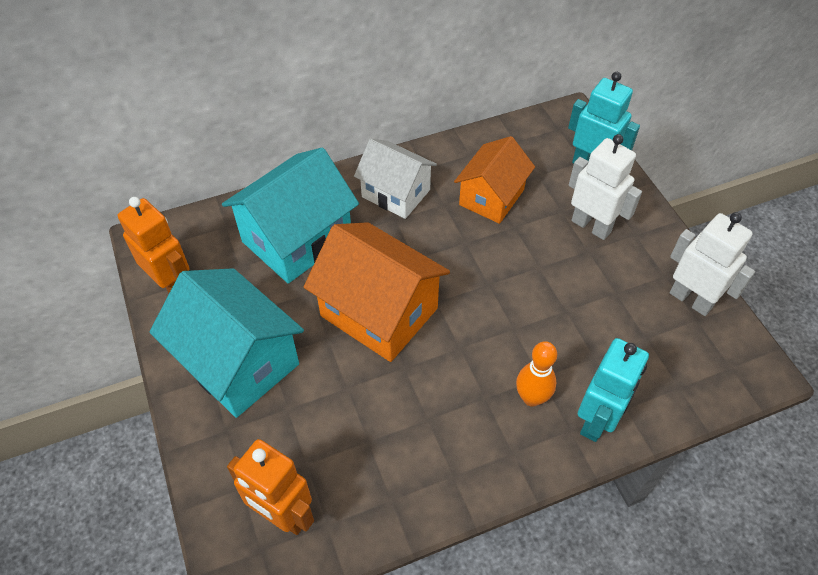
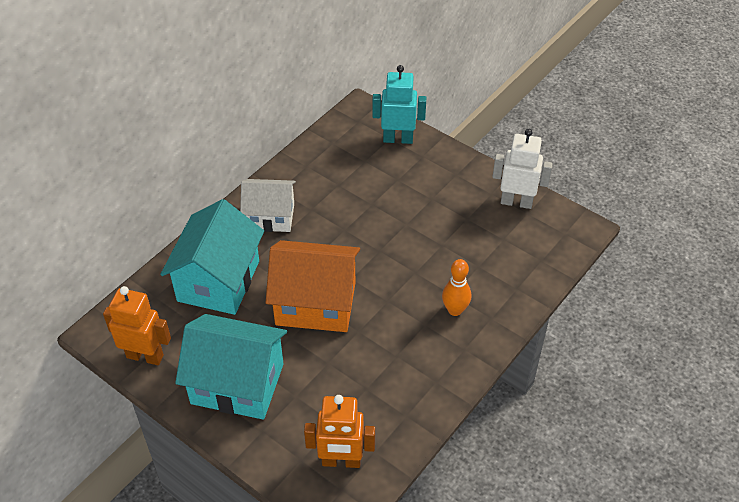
camera: 30 degrees left, 5 degrees down
(491, 197) = (342, 190): orange house -> none
(591, 226) = (424, 181): white robot -> none
(597, 420) = (504, 304): turquoise robot -> none

